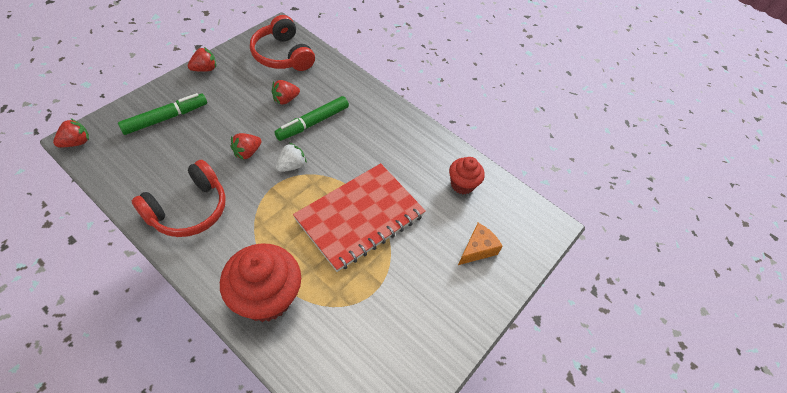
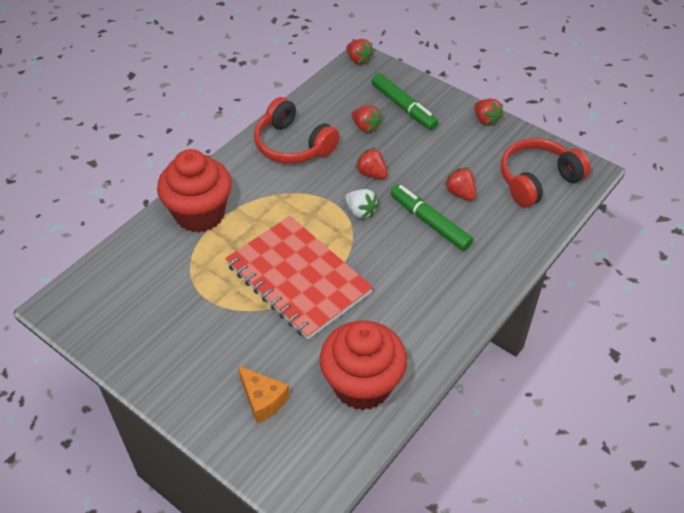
camera: 95 degrees right, 5 degrees down
(183, 149) = (365, 127): none -> red strawberry
(462, 184) = (362, 385): red cupcake -> red cupcake, size x1.76

